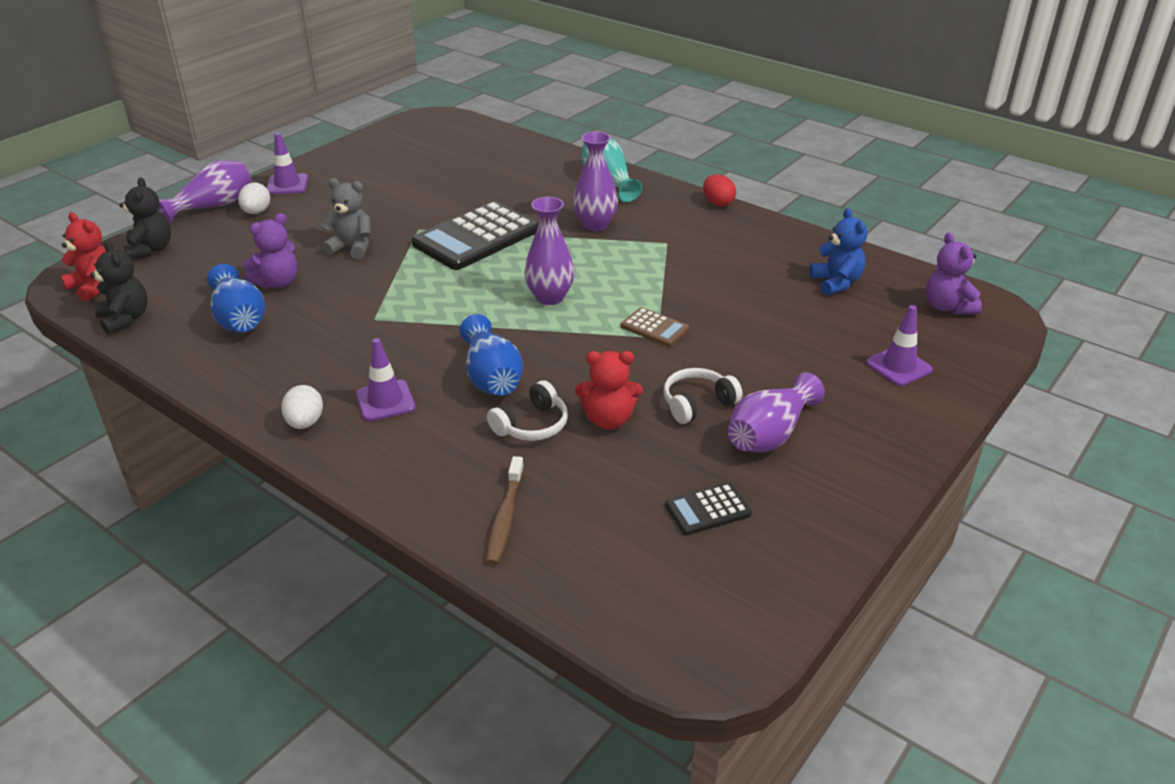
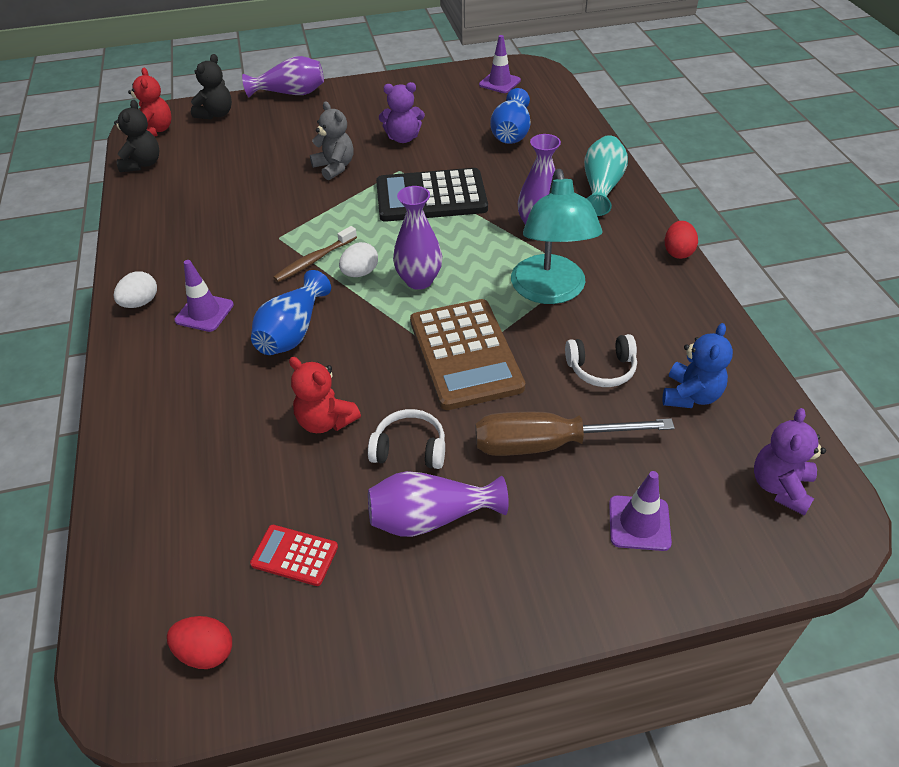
camera: 40 degrees right, 10 degrees up
(239, 319) = (201, 195): blue vase -> blue vase (511, 133)
(256, 212) = (311, 109): white egg -> white egg (360, 273)
(278, 282) = (256, 176): purple teddy bear -> purple teddy bear (403, 138)
(287, 184) = (356, 93): purple traffic cone -> purple traffic cone (499, 83)
(505, 518) = (158, 461): brown toothbrush -> brown toothbrush (314, 260)
(532, 425) = (268, 392): white headphones -> white headphones (601, 368)
(655, 328) = (465, 354): brown calculator -> brown calculator, size x2.12
(662, 262) = (550, 291): none -> turquoise lamp
(707, 510) = (294, 555): black calculator -> red calculator
(728, 601) = (206, 652): none -> red egg
(786, 353) = (546, 444): none -> brown screwdriver

